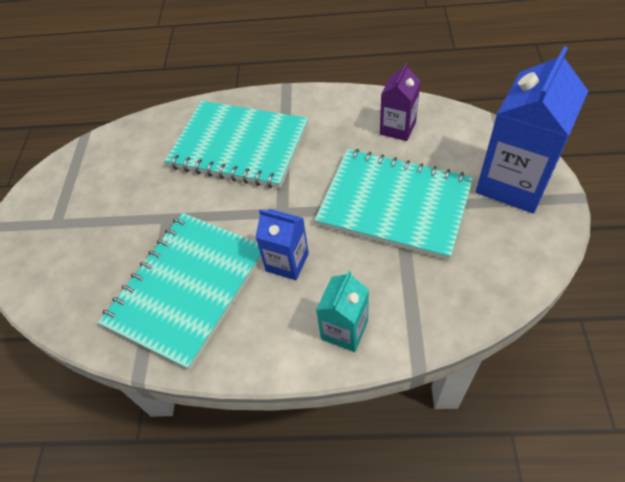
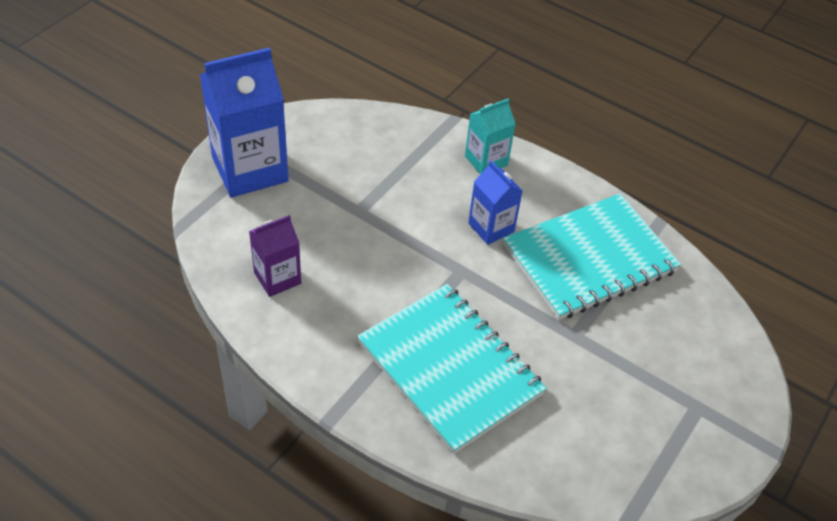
camera: 155 degrees left, 5 degrees down
(394, 205) = (362, 214): turquoise notebook -> none

